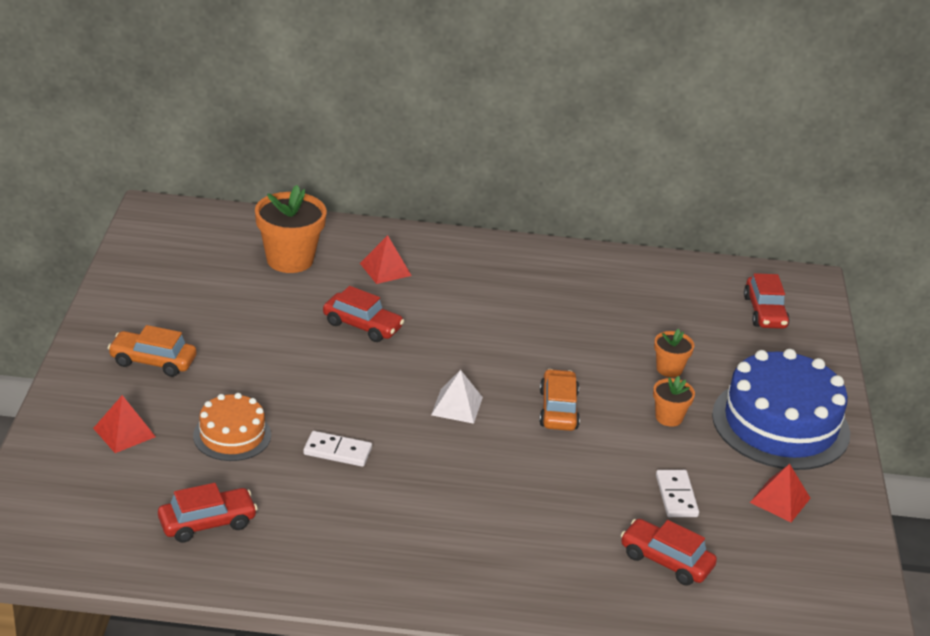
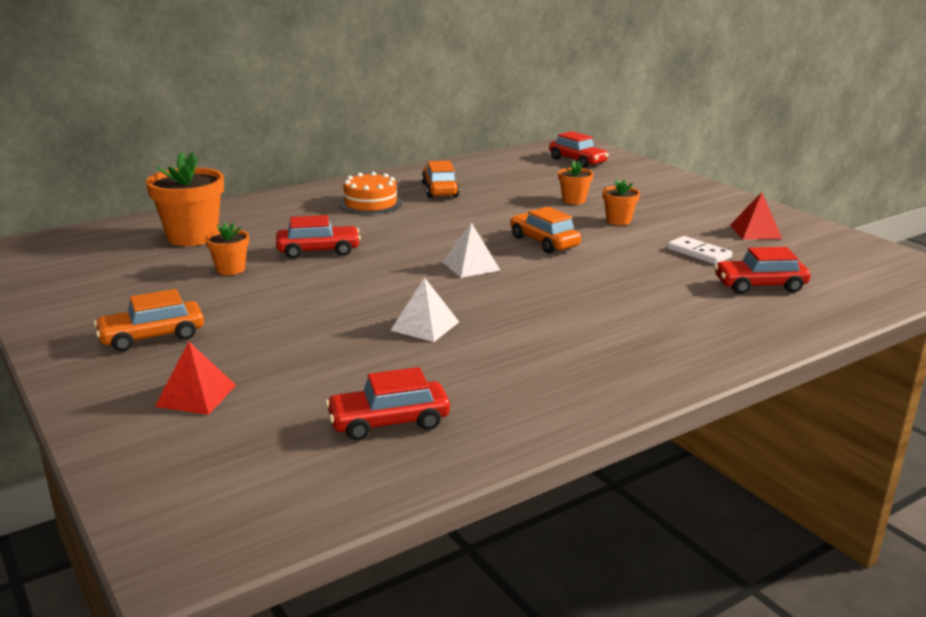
camera: 35 degrees left, 10 degrees down
(207, 523) = (389, 422): red car -> red car turned 135 degrees counterclockwise
(232, 435) = (312, 353): orange cake -> orange cake (370, 203)
(275, 315) = (230, 269): none -> orange flower pot
(337, 451) = (425, 326): white domino -> white pyramid
(385, 269) = (285, 218): red pyramid -> none
(563, 293) = (440, 190): none -> orange car
(780, 424) = (684, 201): blue cake -> none

